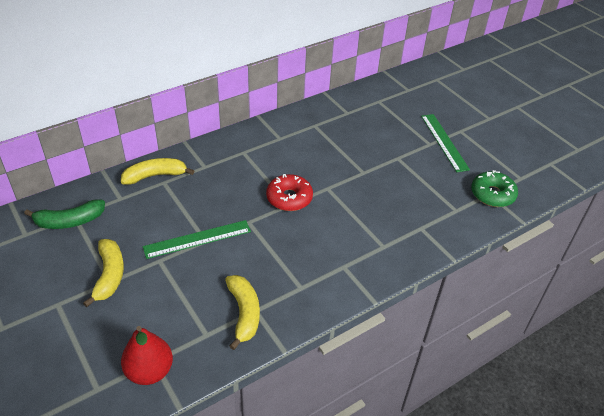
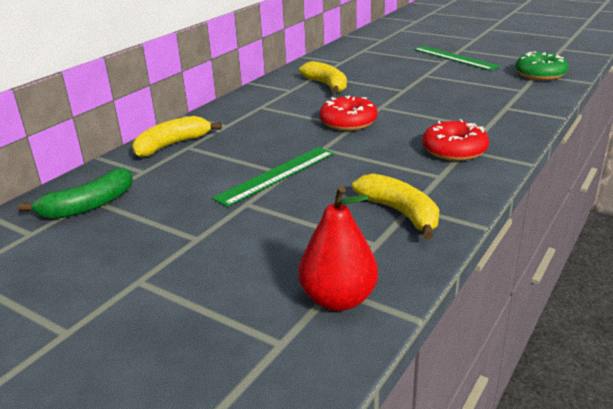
camera: 20 degrees left, 15 degrees down
(109, 275) = (191, 233): yellow banana -> yellow banana (327, 85)
(335, 264) = (454, 150): none -> red donut

